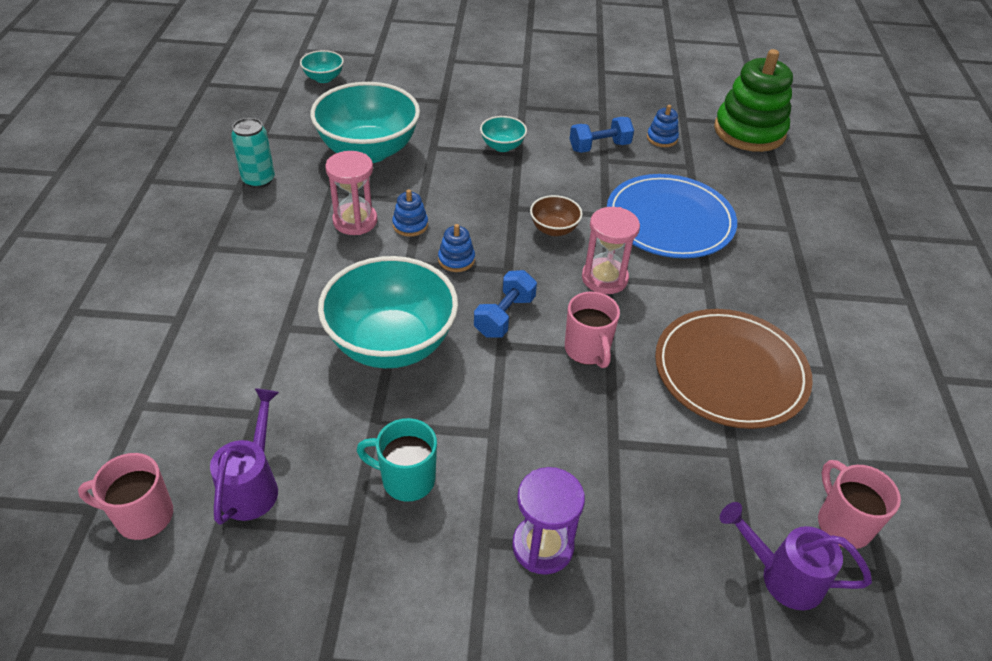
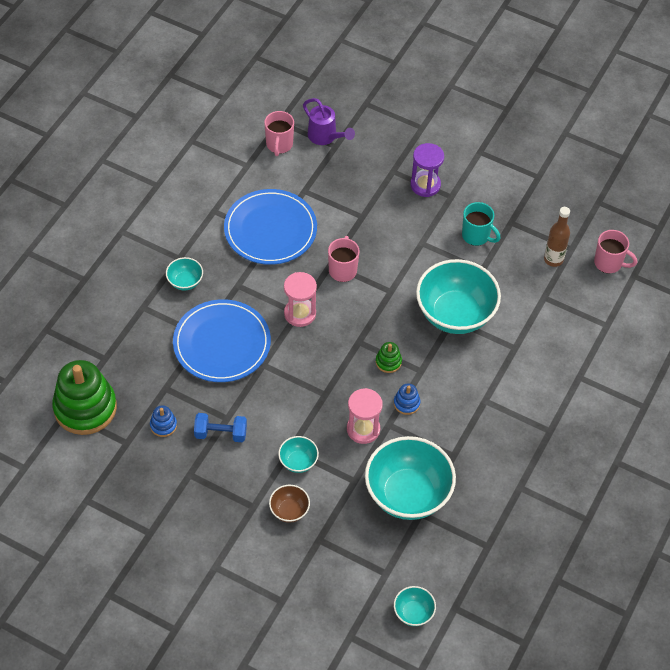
camera: 155 degrees left, 10 degrees up
(253, 485) = (553, 259): purple watering can -> brown bottle
(258, 180) = (503, 489): turquoise can -> none
(355, 221) = (444, 421): pink hourglass -> pink hourglass (363, 429)
(456, 260) = (388, 362): blue stacking toy -> green stacking toy
(504, 316) = (379, 309): blue dumbbell -> none
(554, 229) = (308, 364): brown bowl -> brown bowl (289, 510)
(730, 371) = (270, 229): brown plate -> blue plate
(773, 269) = (185, 282): none -> turquoise bowl

